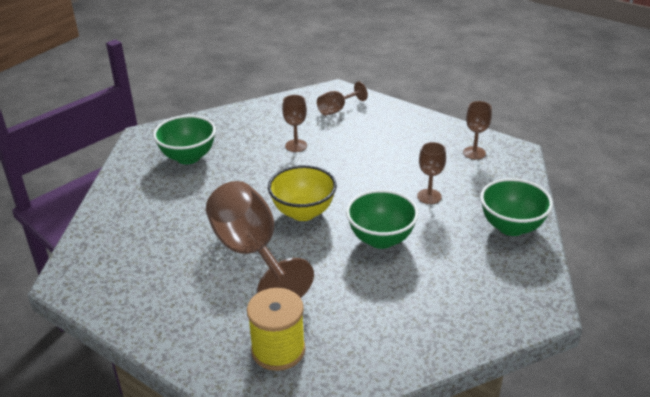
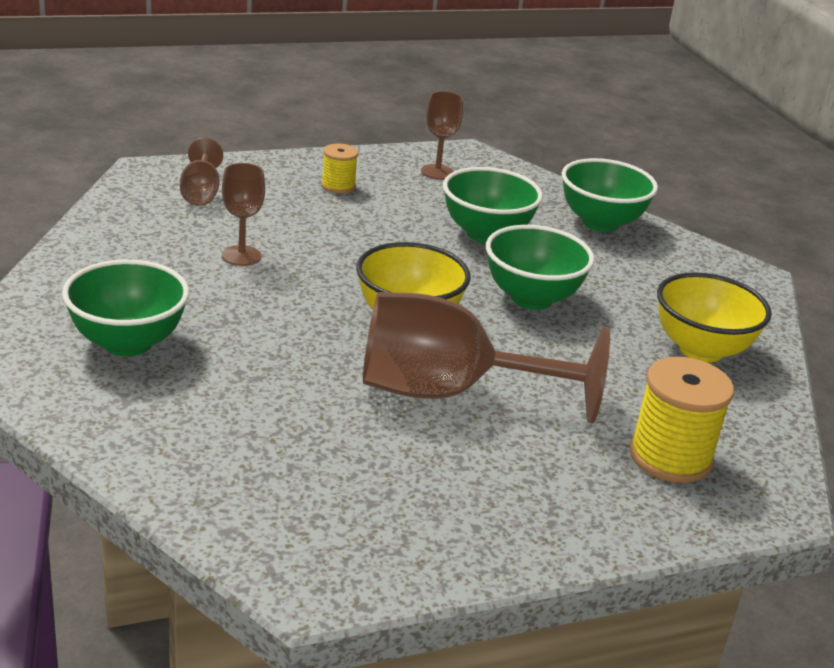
camera: 60 degrees left, 5 degrees down
(405, 135) = (338, 186): none -> yellow spool
(412, 321) = (701, 350): none -> yellow bowl
(429, 196) = (486, 234): brown goblet -> green bowl

